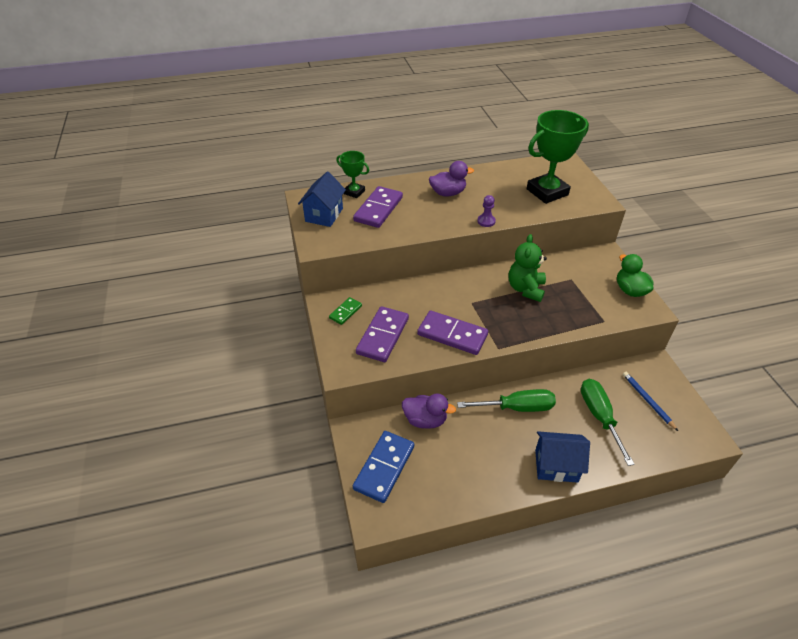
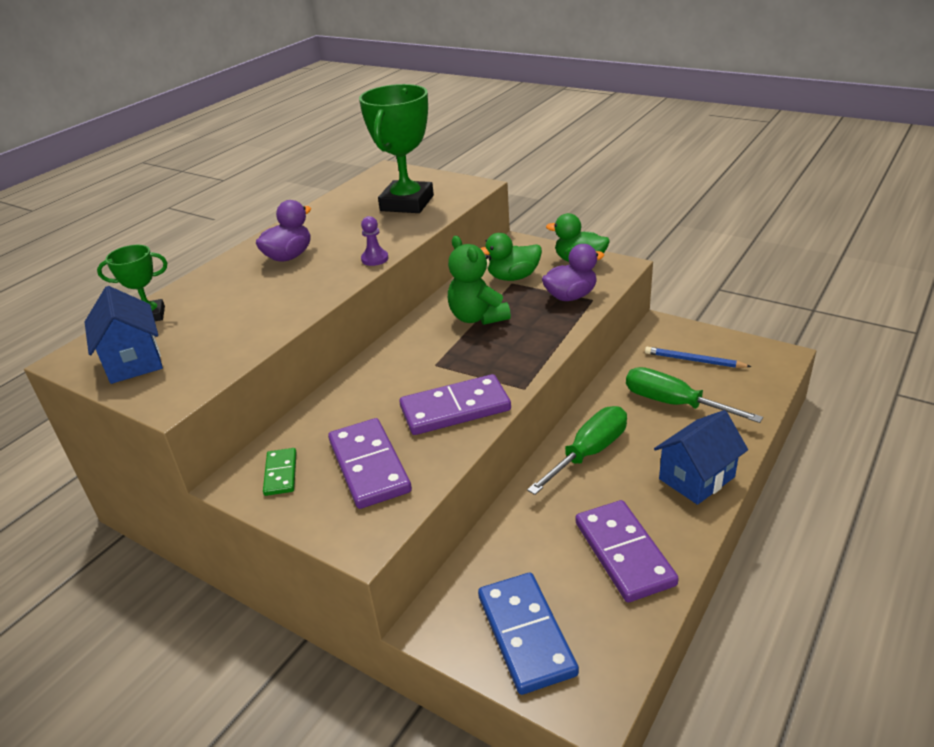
camera: 40 degrees left, 10 degrees down
(378, 209) = (212, 315): purple domino -> purple domino (624, 553)
(425, 420) = (508, 541): purple duck -> purple duck (571, 296)
(576, 276) = (513, 277): none -> green duck

